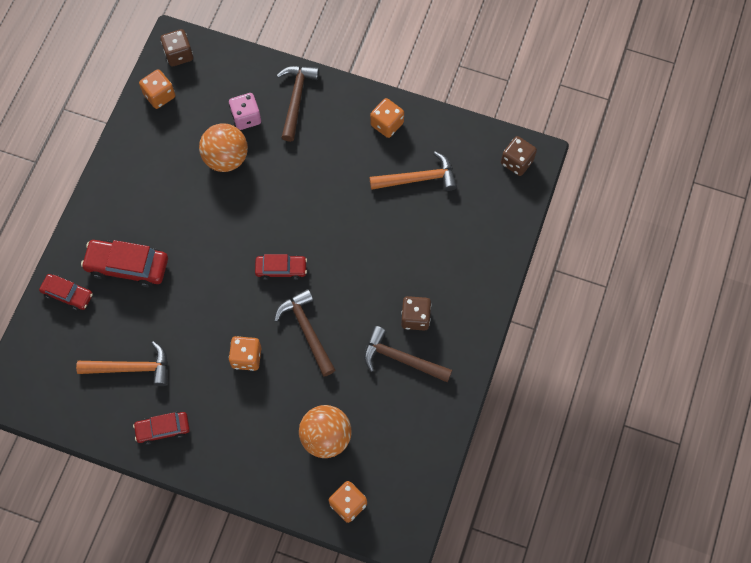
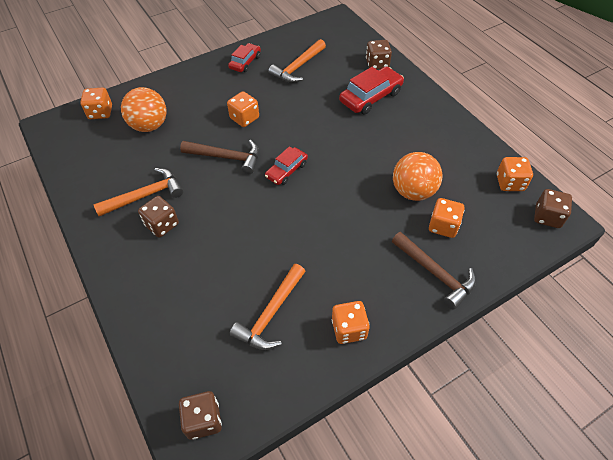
camera: 130 degrees right, 15 degrees down
(68, 294) = (377, 64): red car -> brown dice
(246, 117) = (443, 226): pink dice -> orange dice
(401, 359) = (145, 195): brown hammer -> orange hammer

